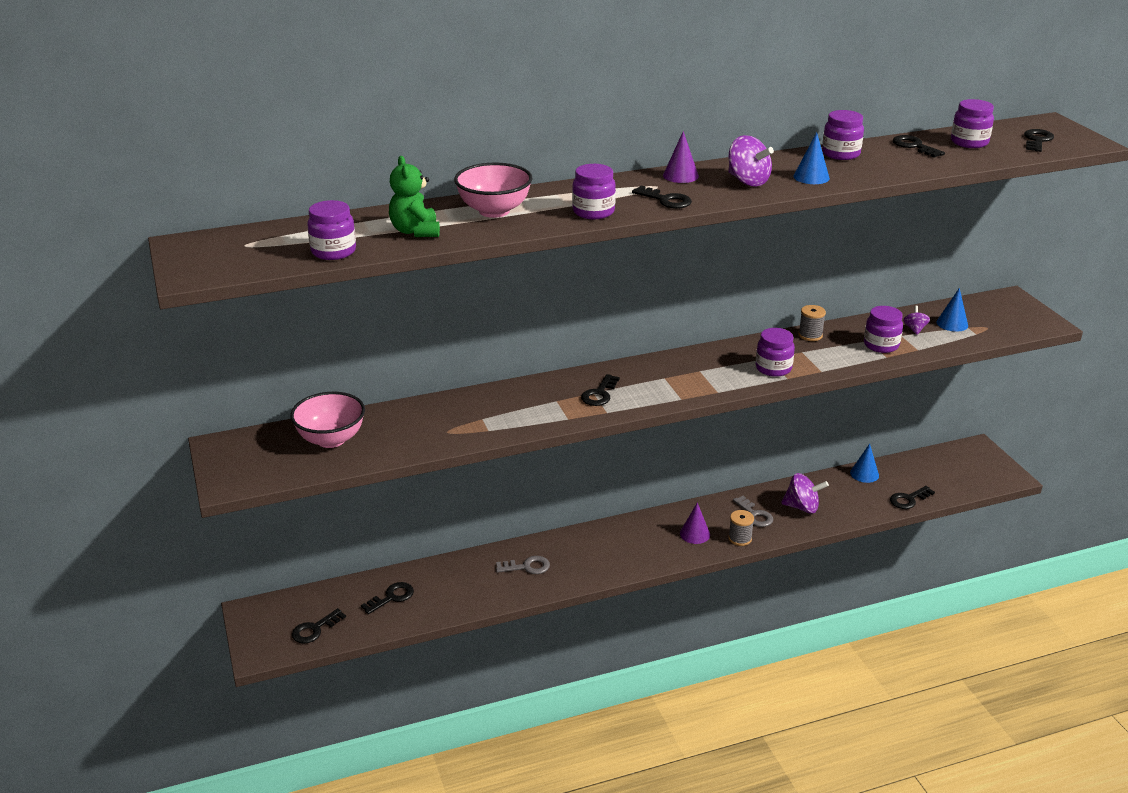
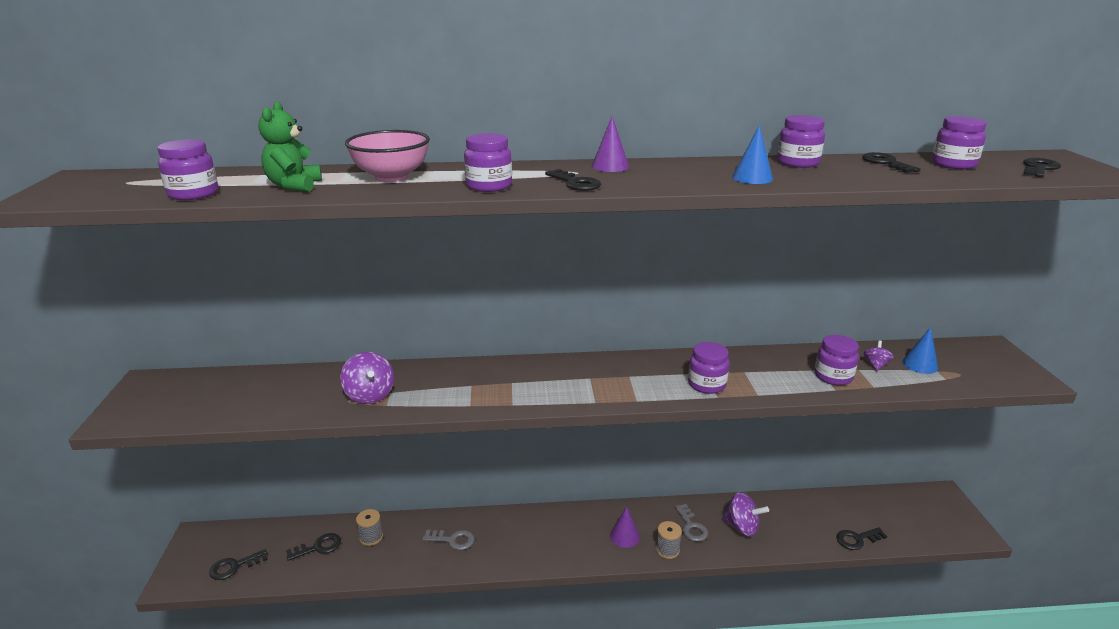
camera: 15 degrees right, 5 degrees down
(331, 439) = (240, 391): pink bowl -> none
(599, 394) = (516, 385): black key -> none
(748, 181) = (678, 176): purple spinning top -> purple spinning top (370, 395)
(810, 335) = (759, 356): grey spool -> grey spool (371, 537)
(864, 474) = (816, 502): blue cone -> none

